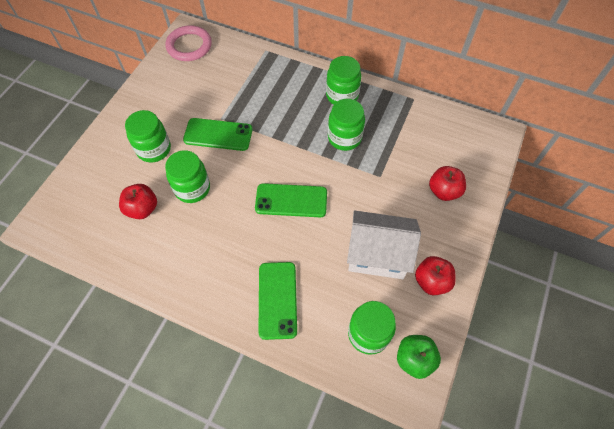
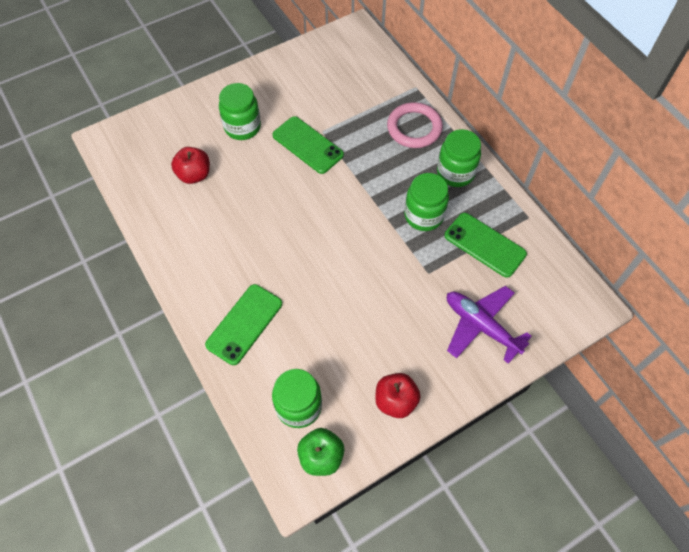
camera: 35 degrees right, 0 degrees up
(189, 46) = (346, 45): pink ring -> pink ring (414, 128)
(192, 188) = (248, 181): green jar -> none
(291, 201) = (325, 245): green phone -> green phone (484, 245)
(377, 255) = (364, 344): white house -> none
(444, 191) = (481, 326): red apple -> purple plane

